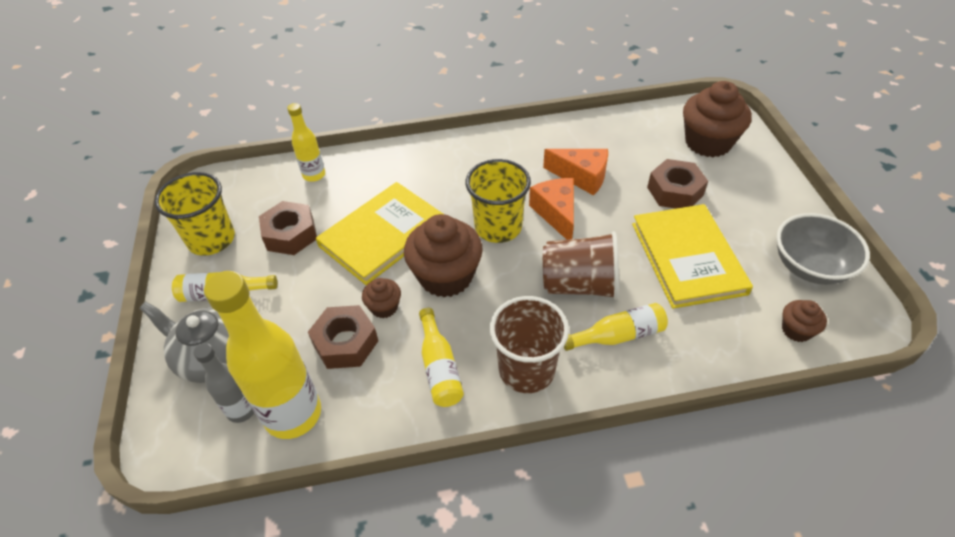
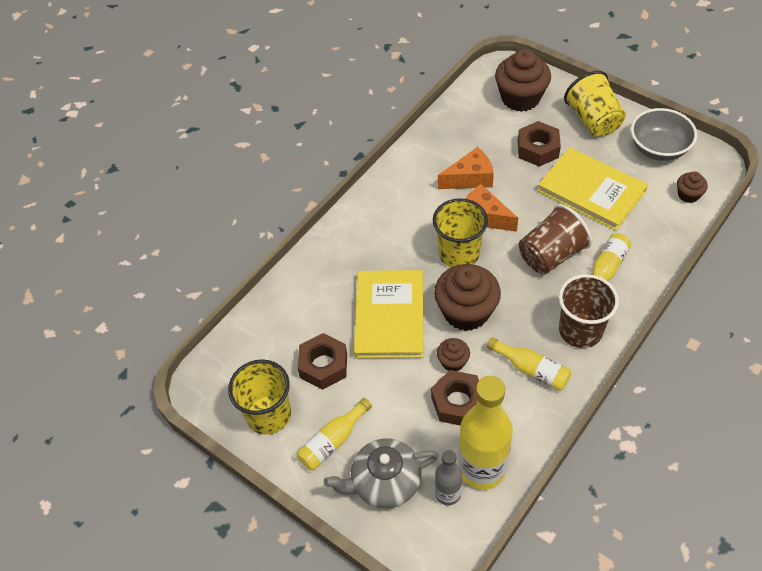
camera: 40 degrees left, 5 degrees up
(314, 175) = (279, 311): yellow bottle -> none
(763, 200) = (593, 120): none -> yellow cup

